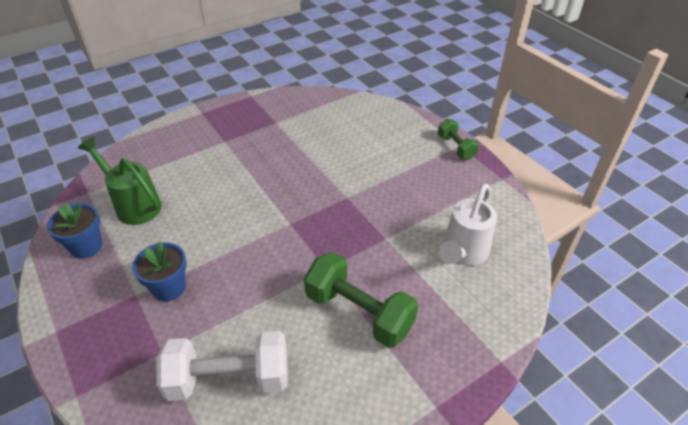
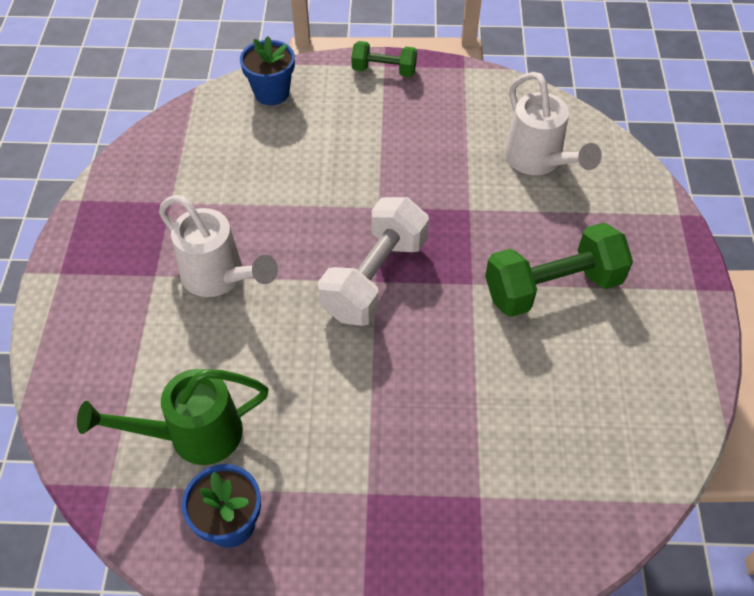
camera: 55 degrees left, 10 degrees up
(169, 288) = (384, 451): blue flower pot -> blue flower pot (272, 93)
(229, 379) = (560, 444): white dumbbell -> white dumbbell (374, 278)
(241, 163) = (220, 277): none -> white watering can

